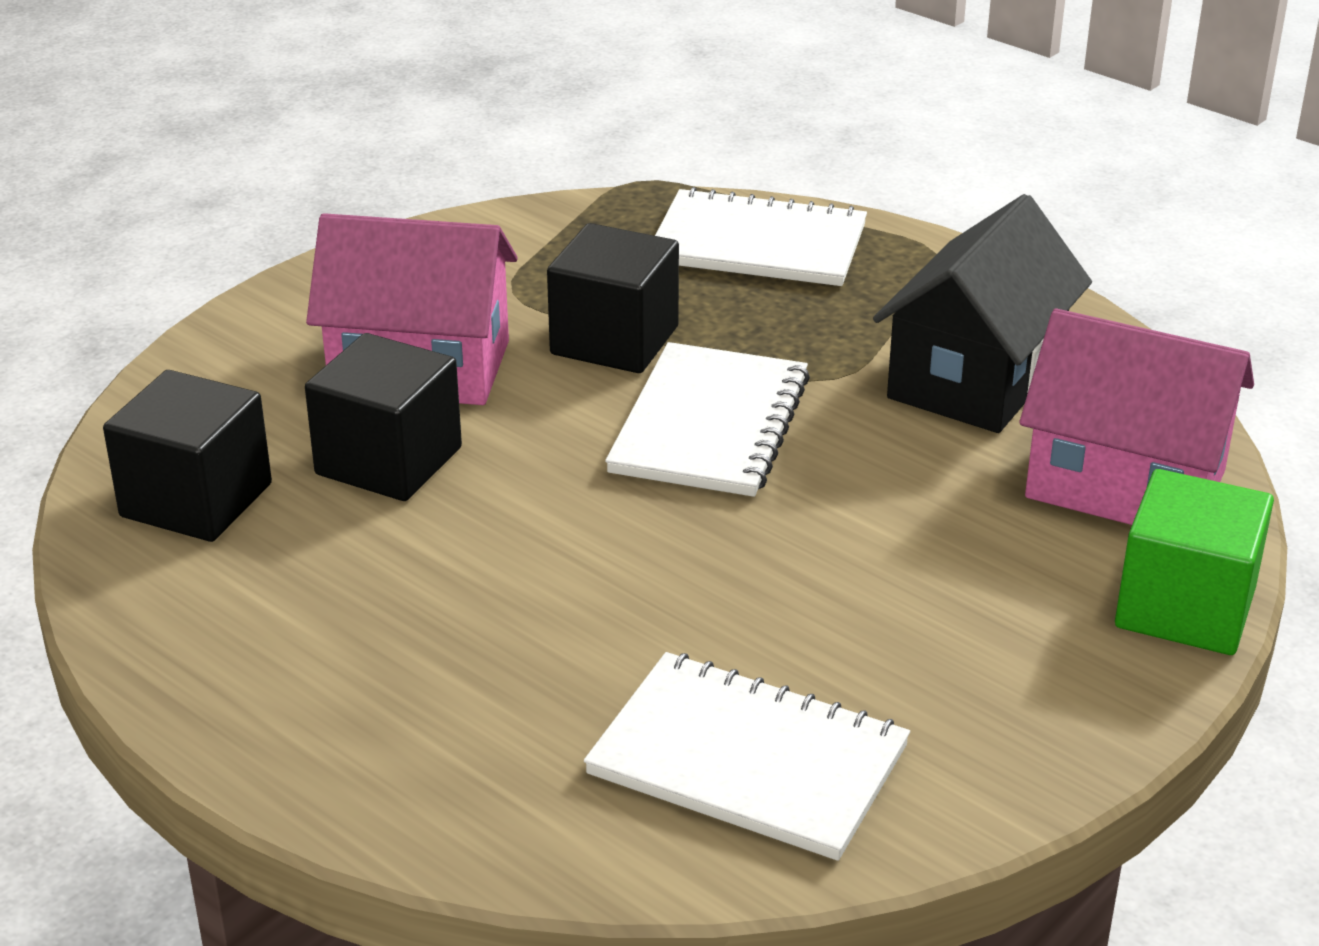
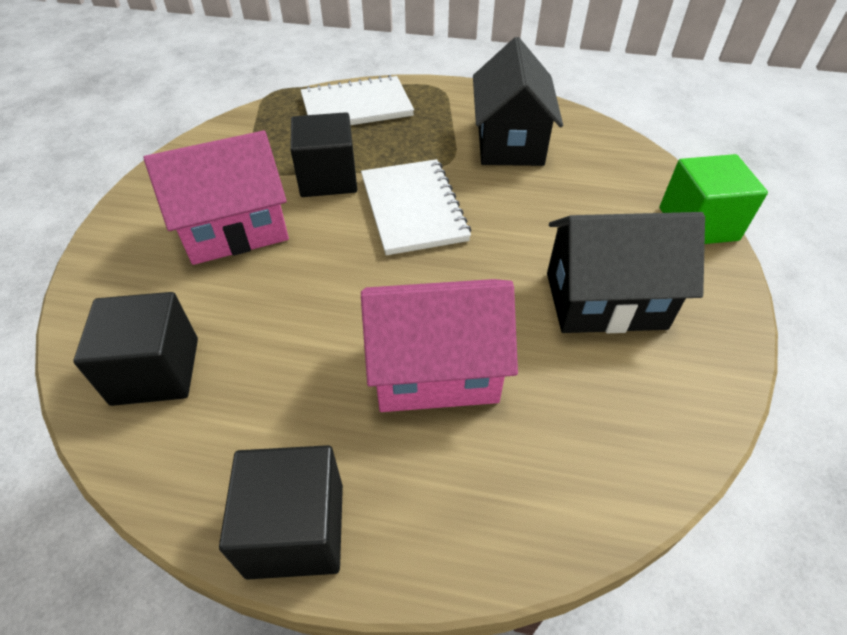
camera: 30 degrees left, 15 degrees up
(389, 461) = (259, 295): black cube -> black cube (296, 529)
(748, 760) = (602, 404): white notebook -> none
(892, 648) = (605, 300): none -> black house
(1125, 484) = (616, 171): pink house -> pink house (435, 370)

